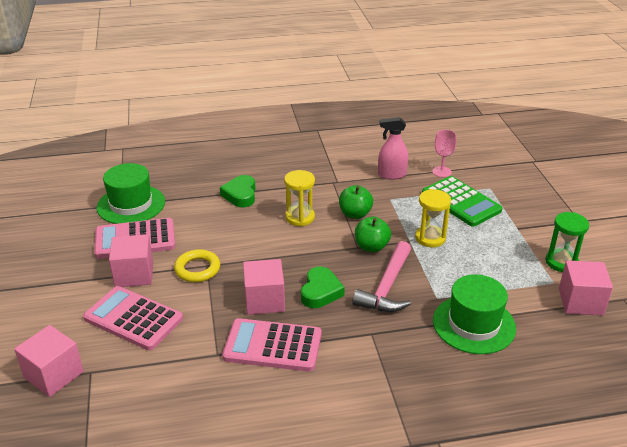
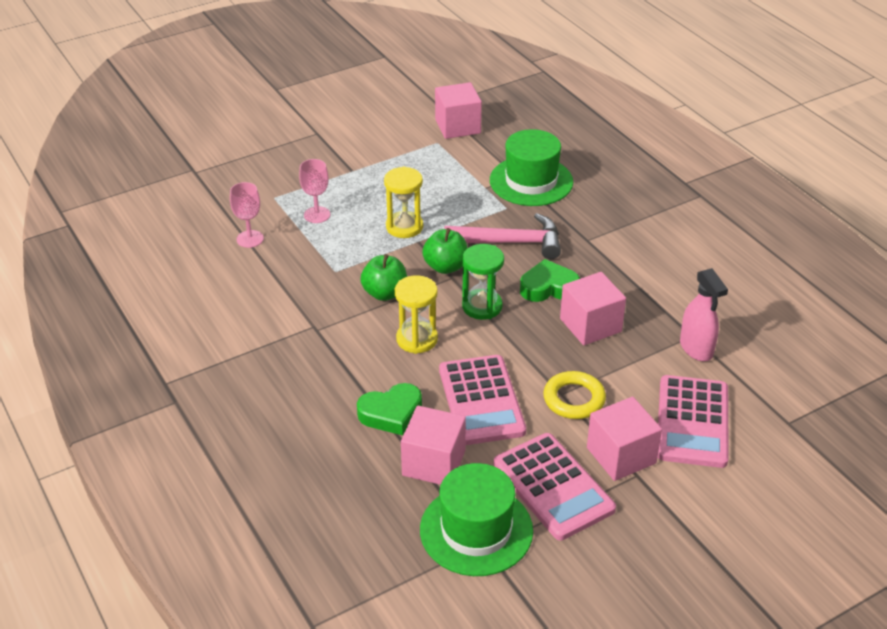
camera: 110 degrees left, 5 degrees up
(54, 375) = (816, 451): pink cube -> pink cube (433, 463)
(273, 346) = (651, 300): pink calculator -> pink calculator (481, 401)
(391, 175) = (275, 280): pink spray bottle -> pink spray bottle (696, 348)
(461, 202) = (317, 215): green calculator -> pink goblet
(561, 262) = (401, 140): green hourglass -> green hourglass (482, 306)

